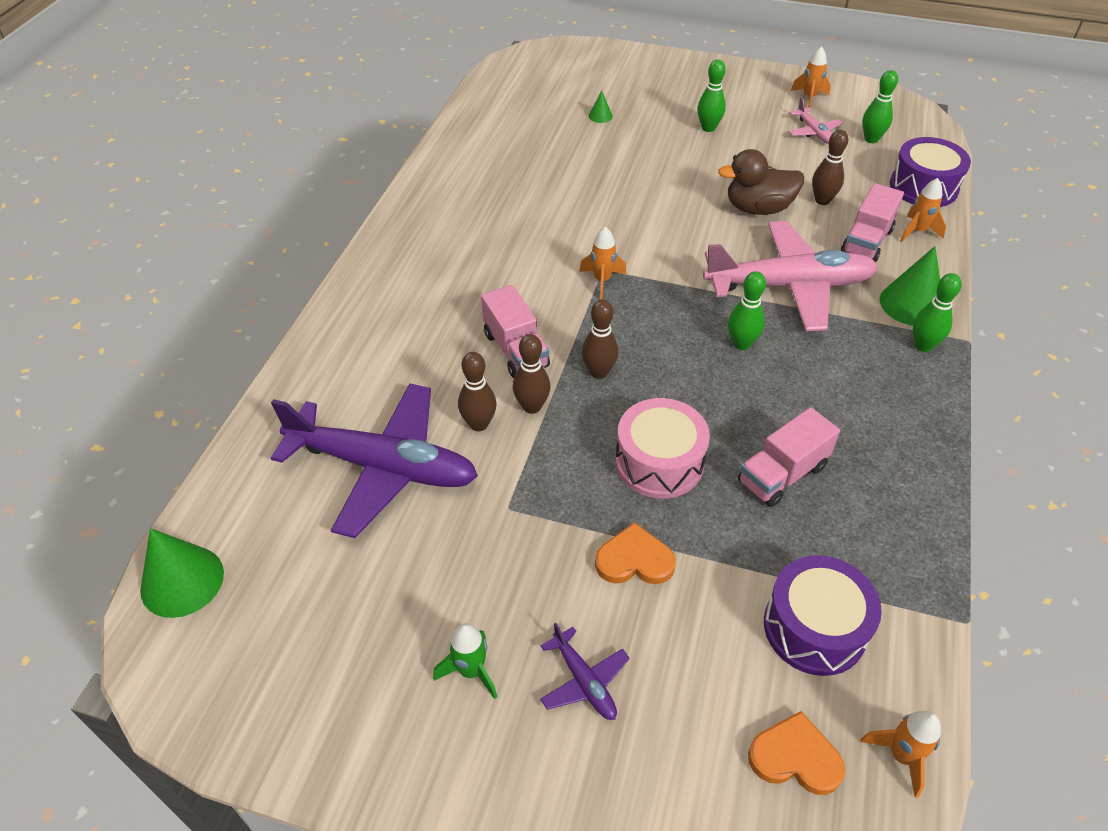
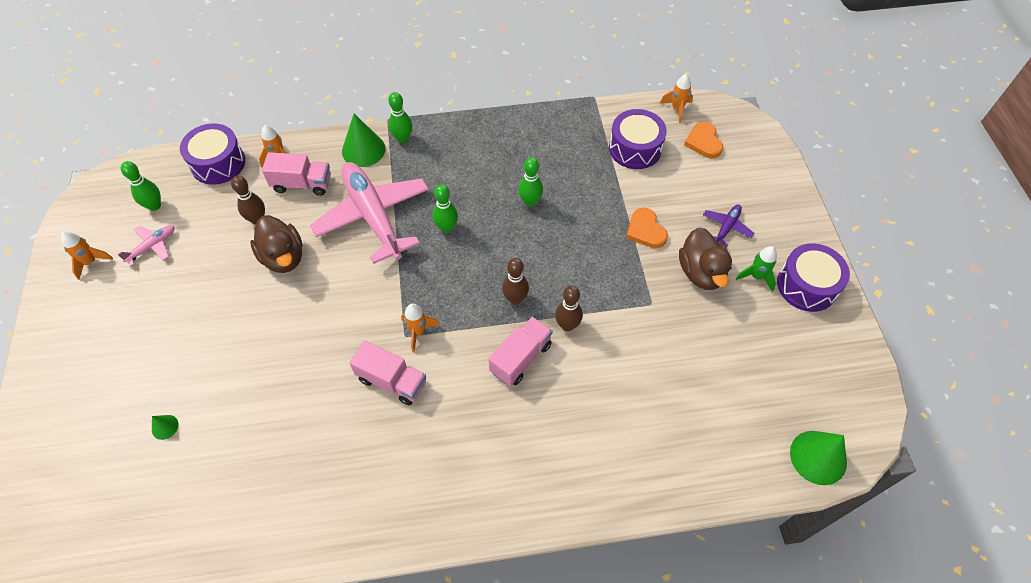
camera: 115 degrees left, 10 degrees up
(383, 467) = (667, 389): purple plane -> none
(410, 740) = (806, 285): none -> purple drum
(479, 424) = (600, 350): brown bowling pin -> none
(522, 595) = (701, 272): none -> brown duck
(659, 462) = (572, 241): pink drum -> none
(708, 128) = (165, 326): green bowling pin -> green bowling pin (530, 202)
(782, 474) = (546, 182): pink truck -> pink truck (392, 381)

